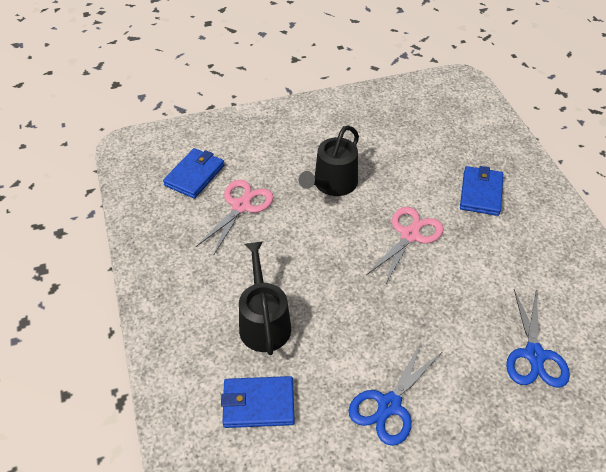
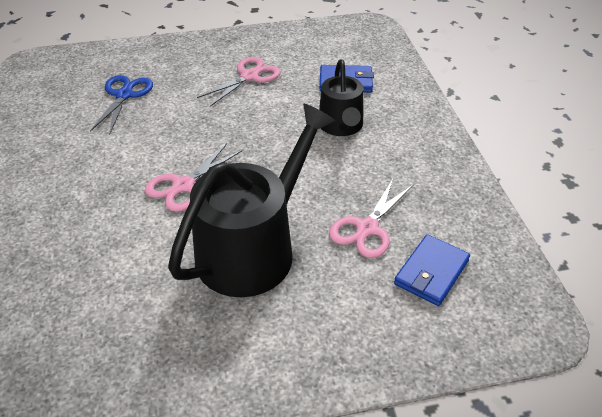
camera: 175 degrees left, 5 degrees down
(332, 184) = (253, 248): black watering can -> black watering can, size x1.73
(389, 405) = (249, 76): blue scissors -> pink scissors
(481, 193) = (78, 225): blue wallet -> none

